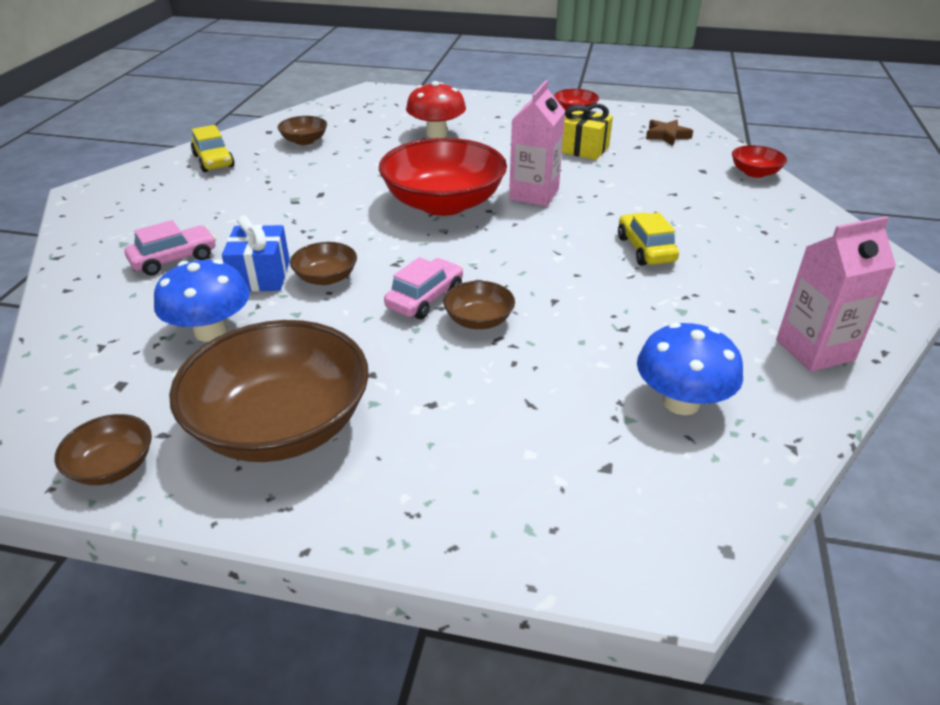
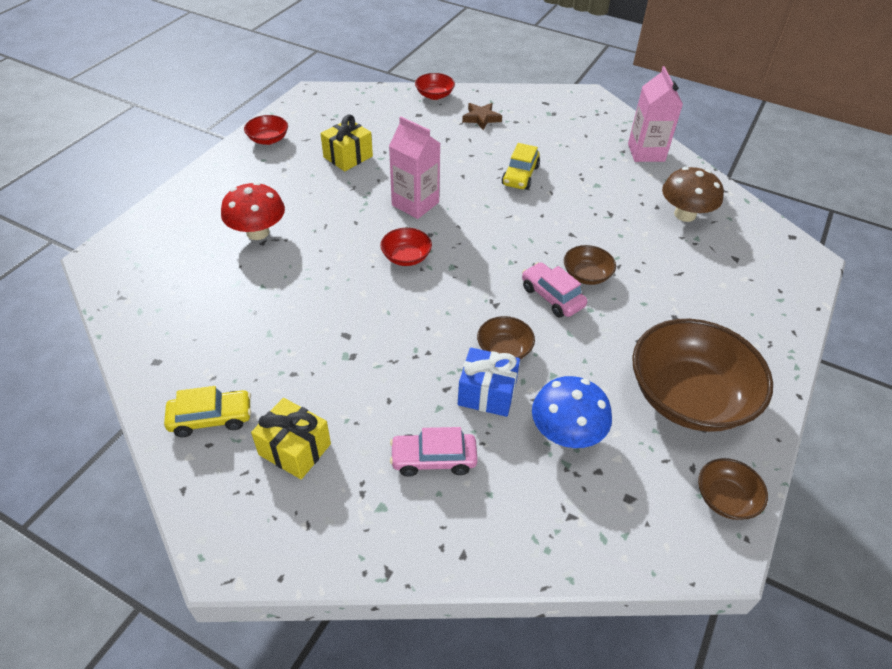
camera: 75 degrees left, 10 degrees up
(174, 259) = (433, 459): pink car -> pink car turned 75 degrees counterclockwise
(184, 197) = (295, 449): none -> yellow gift
(304, 141) = (207, 332): brown bowl -> none
(443, 203) = (406, 257): red bowl -> red bowl, size x0.45
(645, 249) = (520, 176): yellow car -> yellow car turned 75 degrees counterclockwise
(666, 136) = (350, 110): brown star -> brown star (481, 118)
(681, 402) = (685, 214): blue mushroom -> brown mushroom

